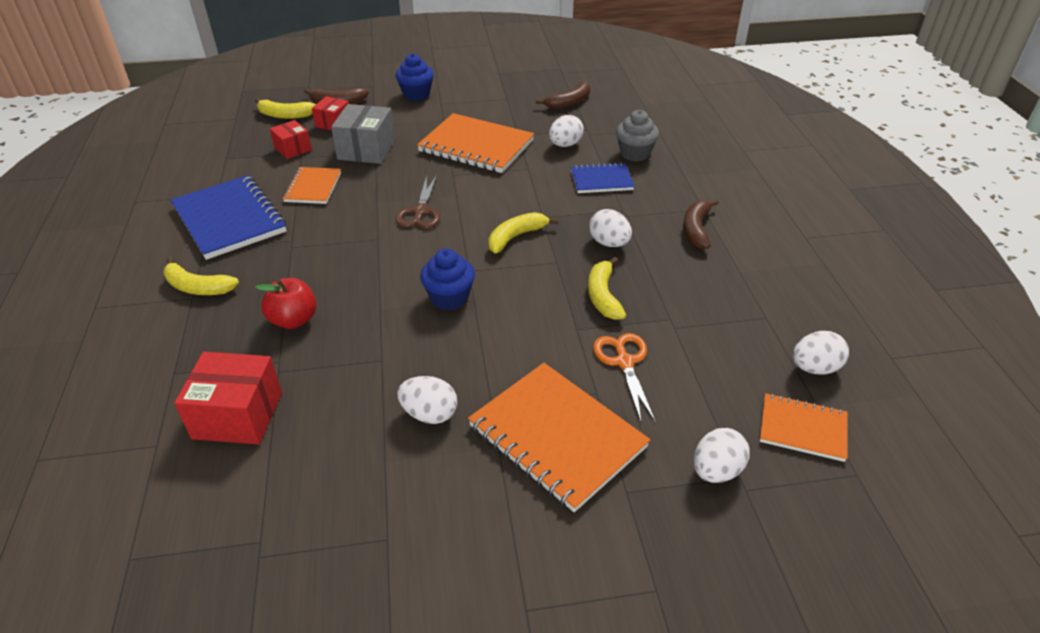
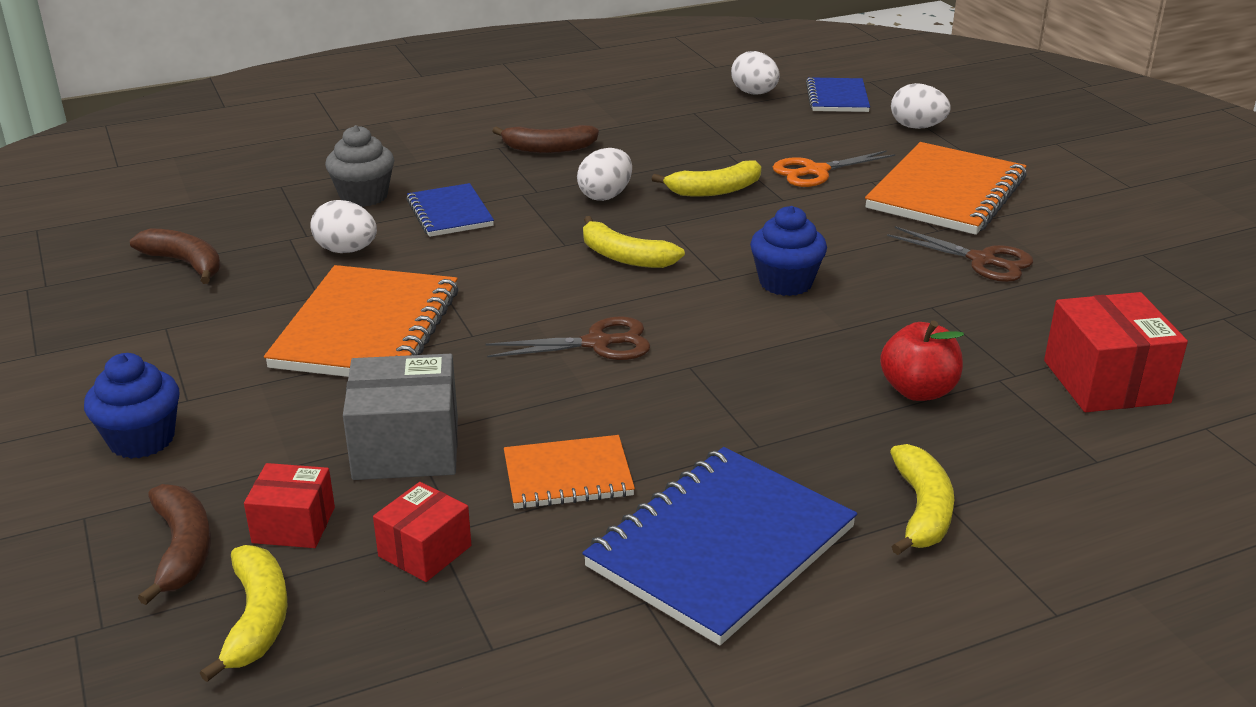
camera: 105 degrees left, 10 degrees down
(429, 414) = (982, 260): white egg -> brown scissors
(802, 429) = (837, 98): orange notebook -> blue notebook

